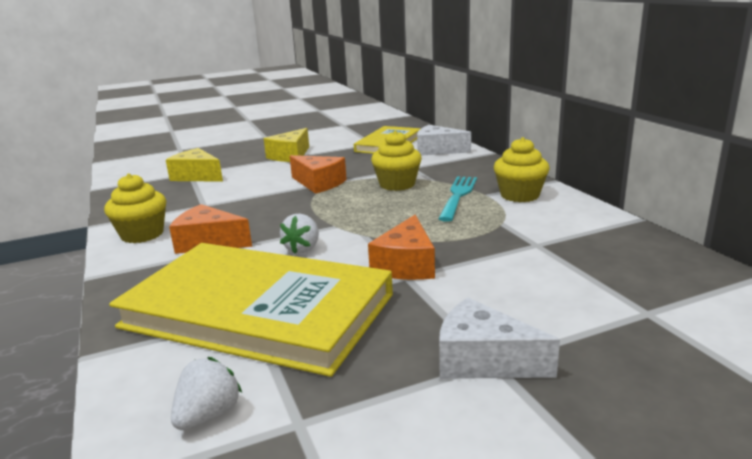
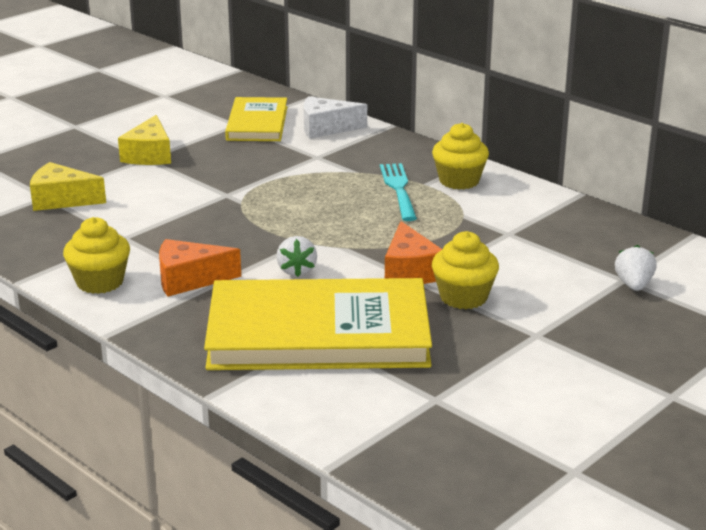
camera: 25 degrees left, 5 degrees up
(208, 415) = (366, 409): white strawberry -> white strawberry (633, 285)
(319, 183) = (230, 191): orange cheese -> none
(397, 184) = (322, 182): yellow cupcake -> yellow cupcake (463, 297)
(483, 360) = (529, 335): white cheese -> none

